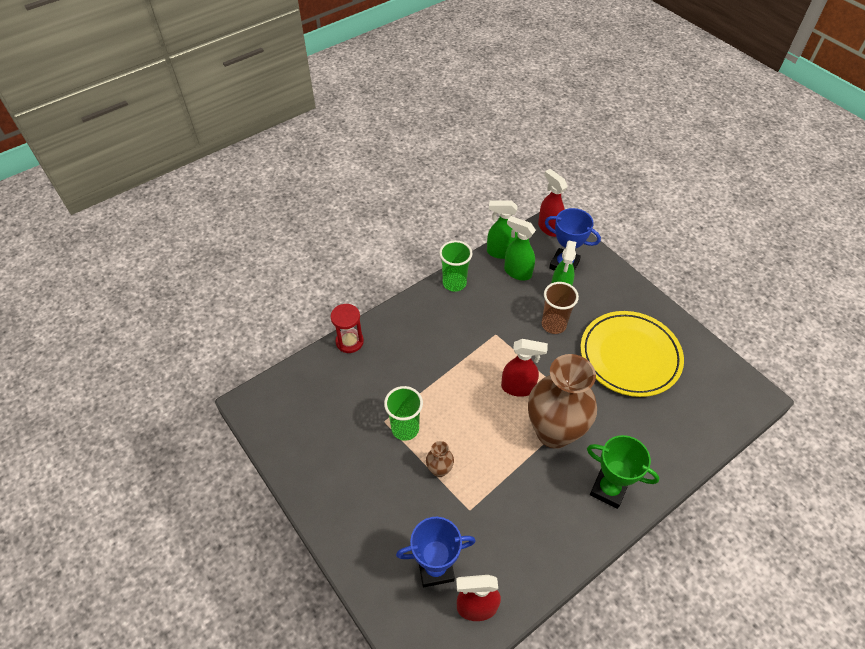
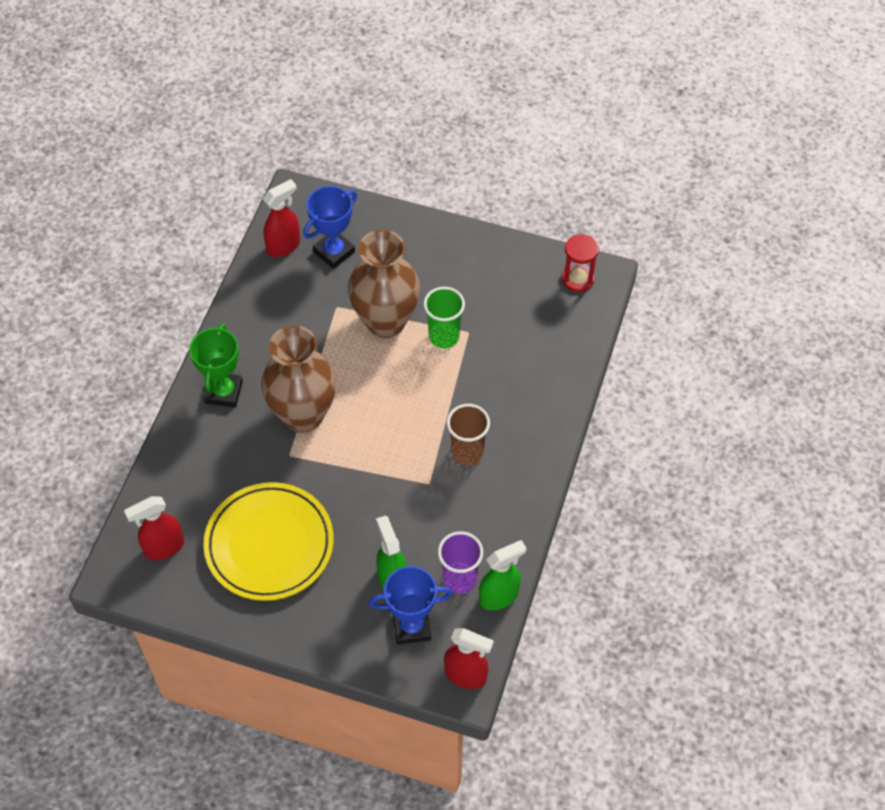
camera: 145 degrees right, 5 degrees up
(349, 341) = (569, 384): red hourglass -> red hourglass (577, 279)
(439, 470) = (385, 321): brown vase -> brown vase, size x2.42
(454, 283) = (520, 518): green cup -> none
(517, 272) = (459, 579): green spray bottle -> purple cup
(518, 388) = (365, 438): red spray bottle -> red spray bottle (163, 547)
(553, 324) = (374, 533): brown cup -> brown cup (467, 453)
(608, 489) = (224, 392): green trophy -> green trophy turned 75 degrees counterclockwise

